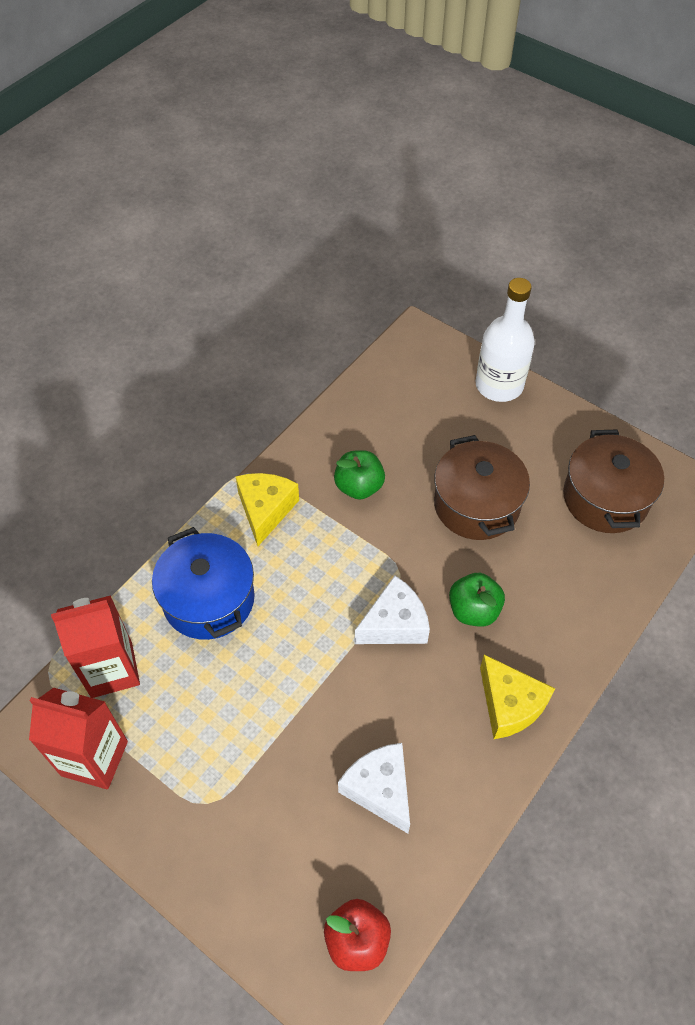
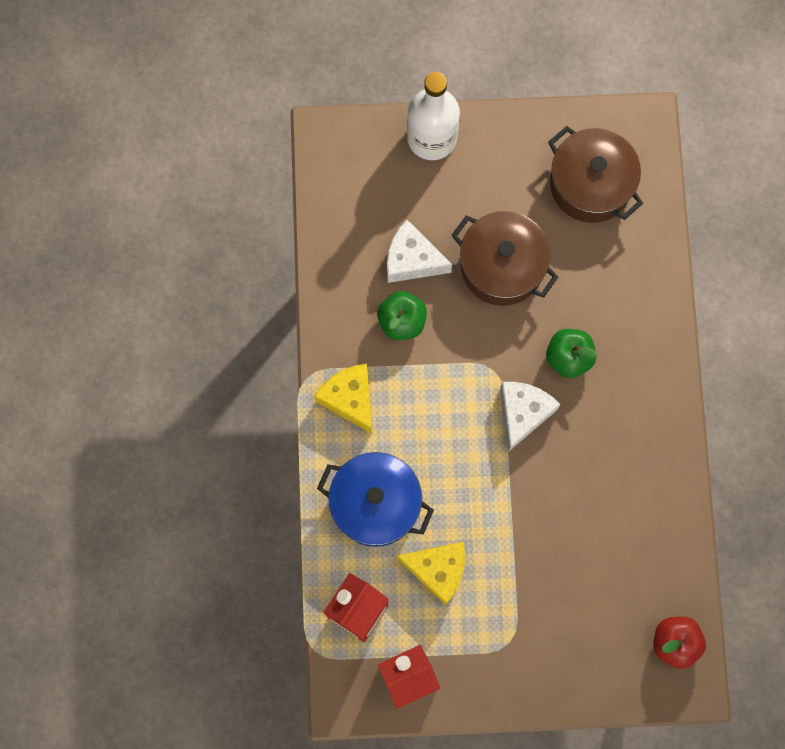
camera: 40 degrees left, 20 degrees up
(380, 789) = (611, 539): white cheese -> white cheese (412, 260)
(509, 705) = (647, 410): yellow cheese -> yellow cheese (437, 570)

